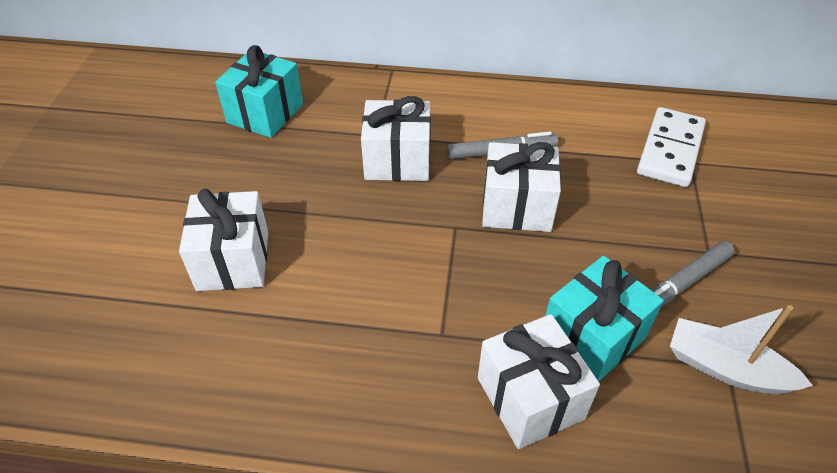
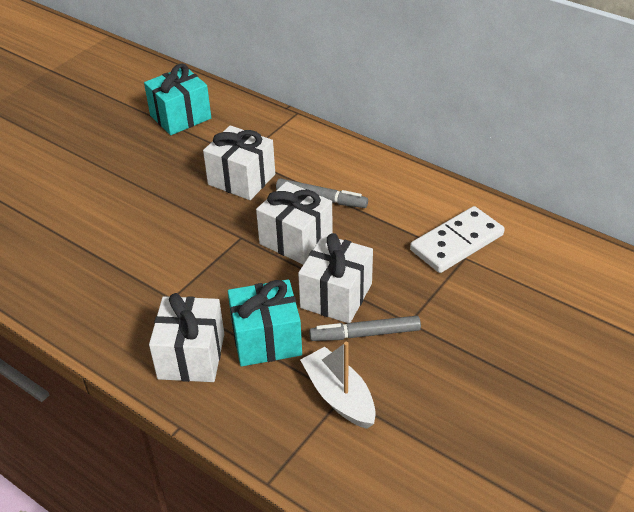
camera: 30 degrees right, 5 degrees down
(233, 260) = (84, 205): white gift -> white gift (336, 296)

